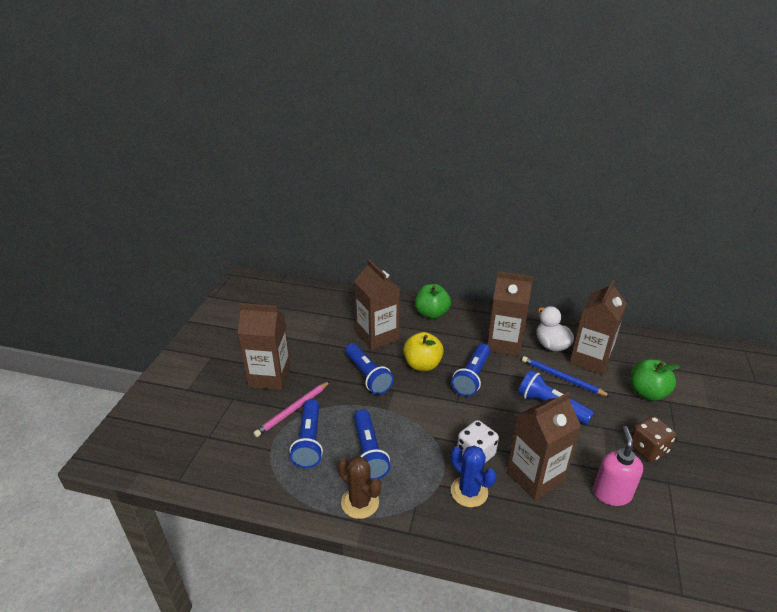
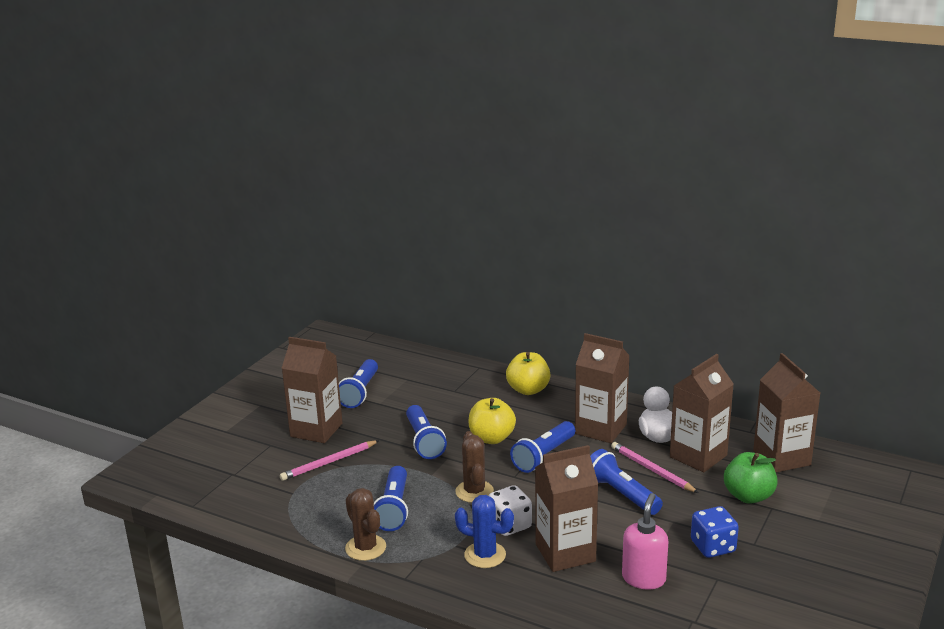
camera: 15 degrees right, 10 degrees down
(309, 441) = (335, 491): blue flashlight -> blue flashlight (360, 392)
(377, 336) = (452, 405): brown carton -> brown carton (781, 458)
(431, 314) = (528, 390): green apple -> yellow apple
(431, 422) = (474, 491): none -> brown cactus
(469, 491) = (485, 555): blue cactus -> blue cactus turned 45 degrees counterclockwise
(562, 378) = (651, 470): blue pencil -> pink pencil
(647, 449) = (713, 547): brown dice -> blue dice

